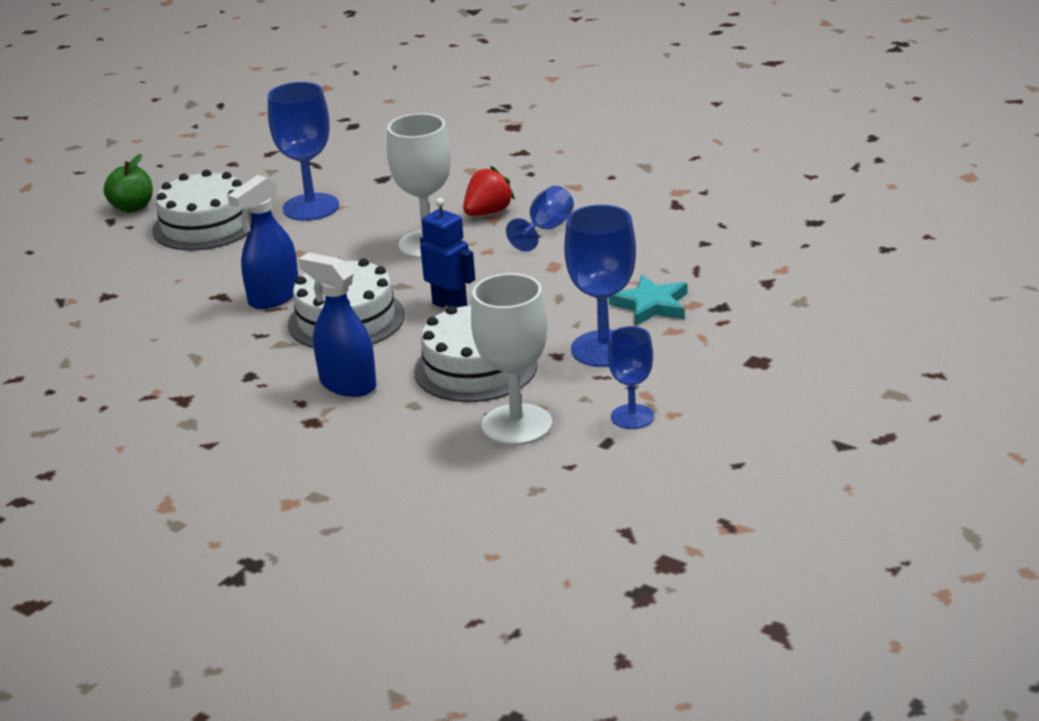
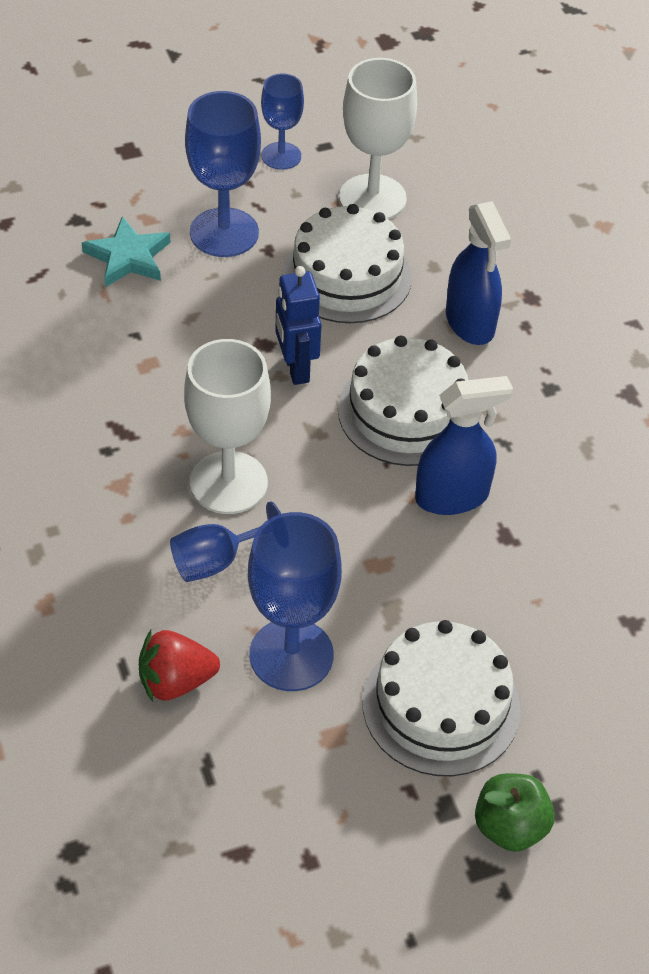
camera: 150 degrees left, 20 degrees up
(488, 212) = (115, 498): red strawberry -> red strawberry (176, 681)
(546, 229) = (92, 426): blue goblet -> blue goblet (217, 561)

